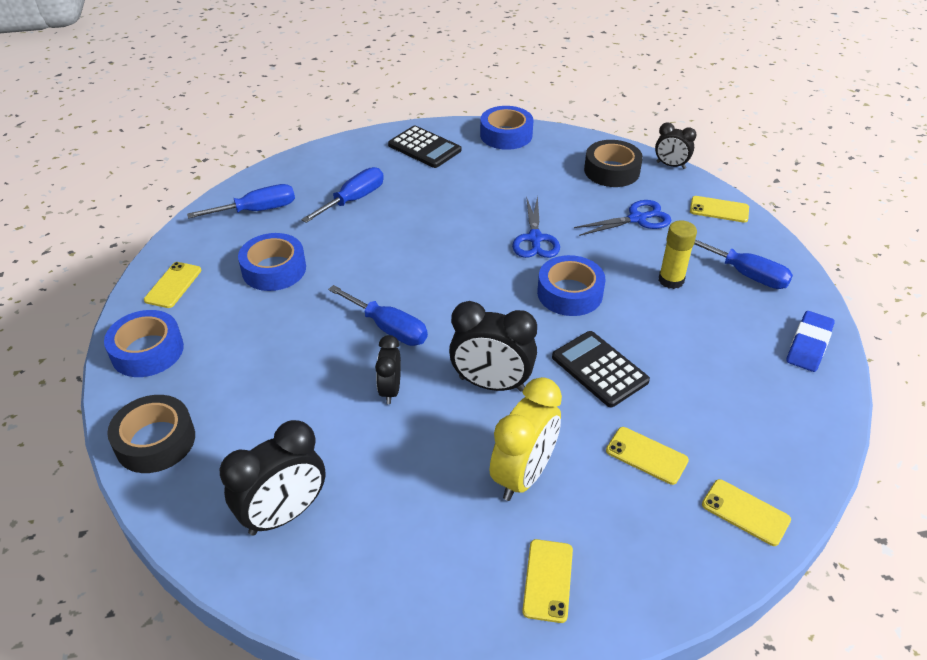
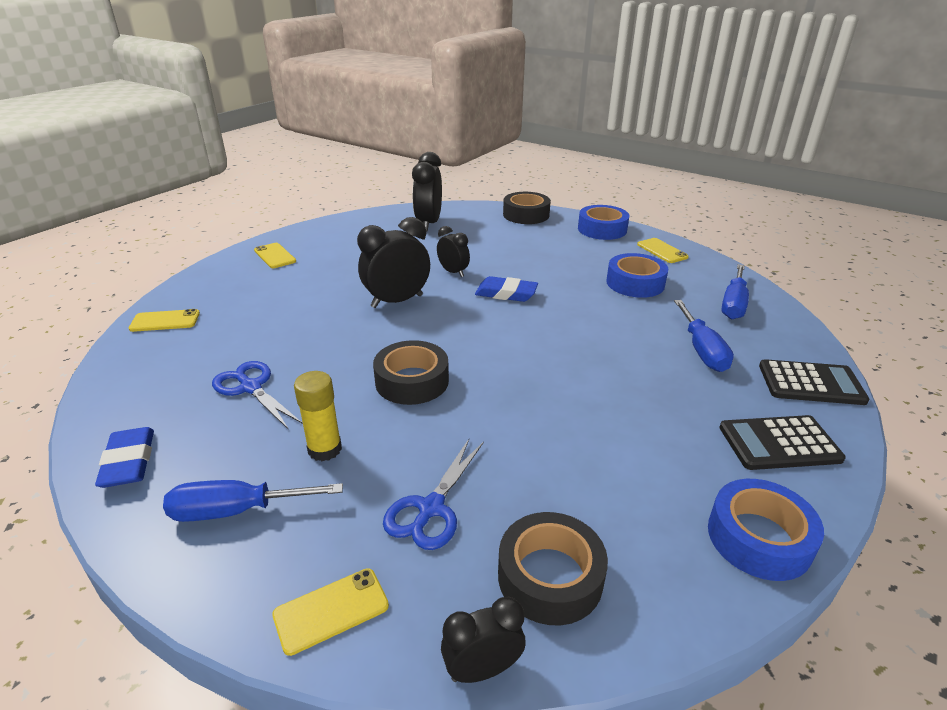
camera: 135 degrees right, 10 degrees down
(388, 328) = (506, 293): blue screwdriver -> blue eraser
(523, 475) = (327, 278): yellow clock -> none
(535, 239) = (506, 411): blue scissors -> blue scissors (251, 387)
(569, 293) = (412, 381): blue tape -> black tape
(599, 369) = (329, 343): black calculator -> black calculator (810, 383)
(646, 455) = (253, 316): yellow phone -> none

